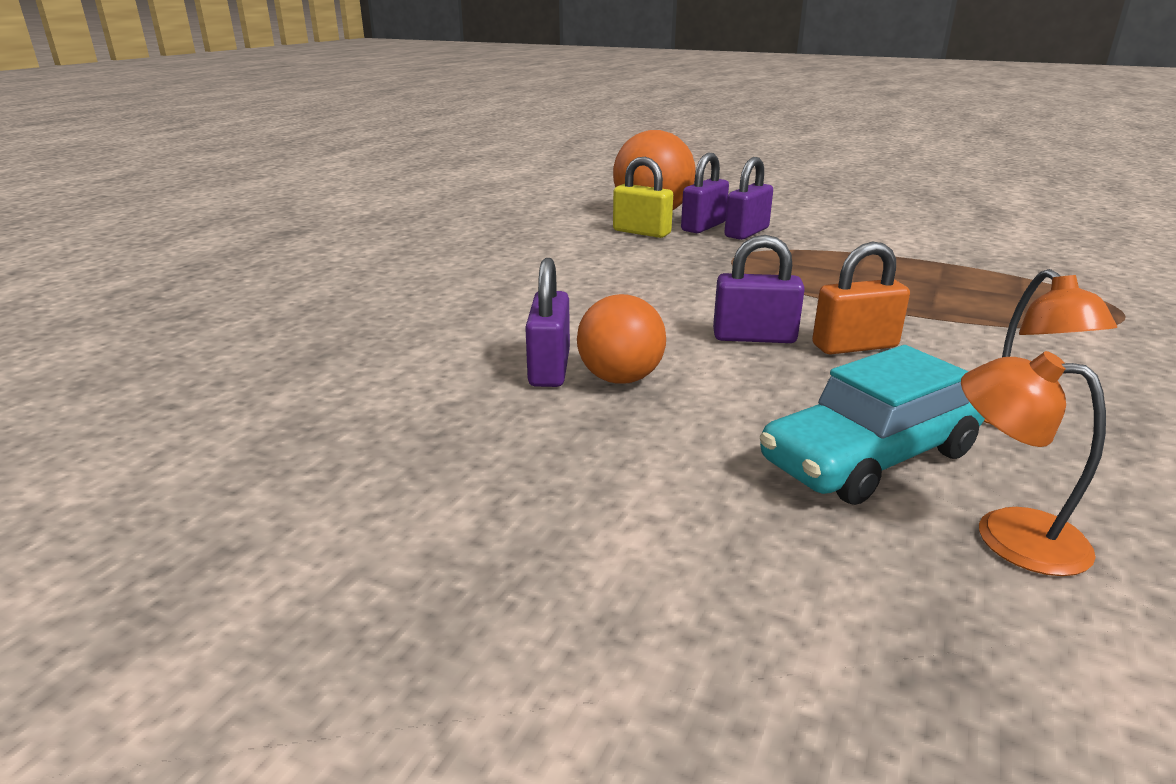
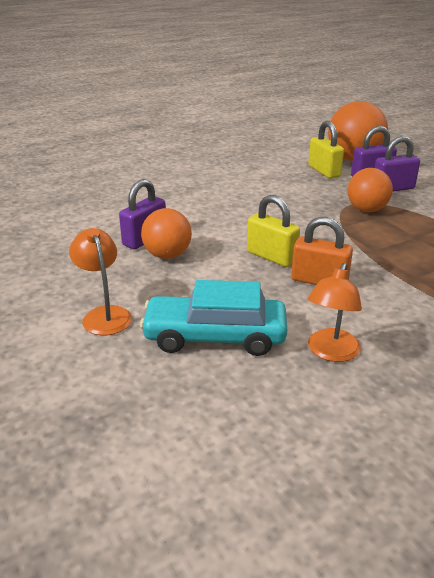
camera: 35 degrees right, 5 degrees up
(754, 337) = (271, 257): purple padlock -> yellow padlock
(760, 259) = (366, 210): none -> orange ball
(1007, 534) = (211, 395): orange lamp -> orange lamp (104, 315)

